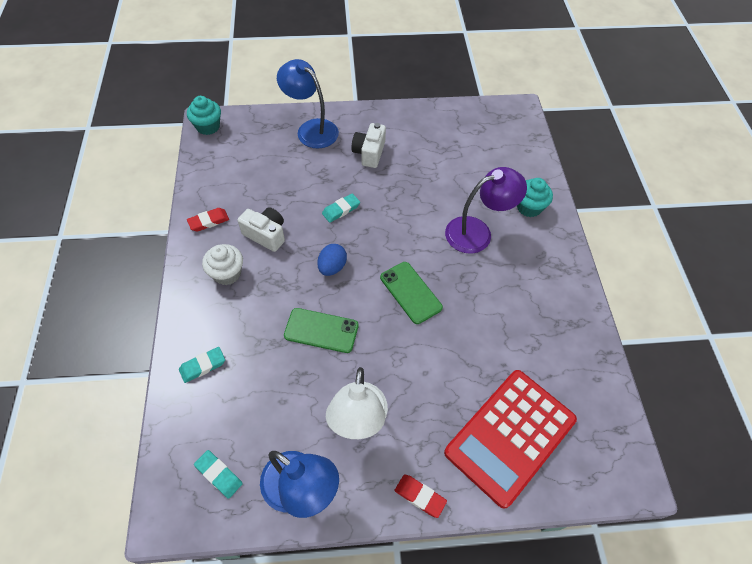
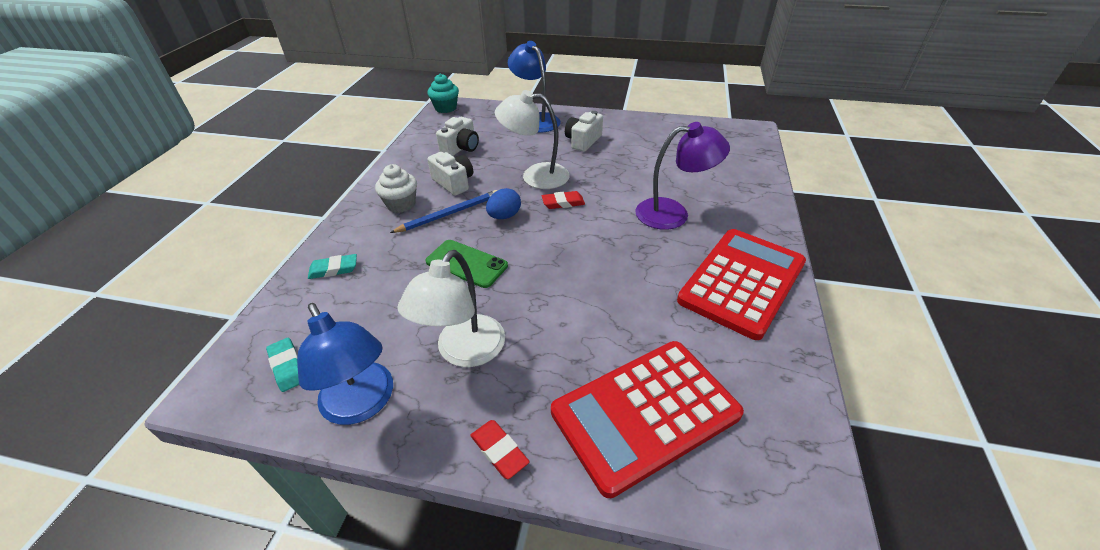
camera: 20 degrees right, 15 degrees down
(208, 221) = (408, 166): red eraser -> red eraser (563, 203)
(251, 185) = (461, 148): none -> white camera
(279, 275) = (449, 214): none -> blue pencil
(341, 209) = (535, 176): turquoise eraser -> white lamp
(410, 292) = (577, 250): green phone -> none
(529, 207) = (740, 202): turquoise cupcake -> none
(549, 296) = (742, 282): none -> red calculator

